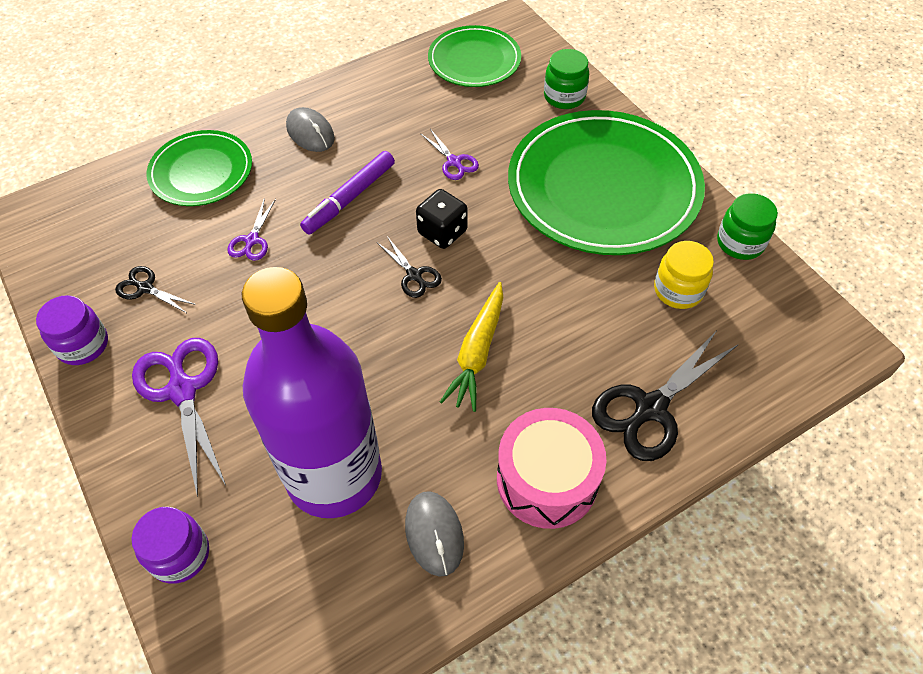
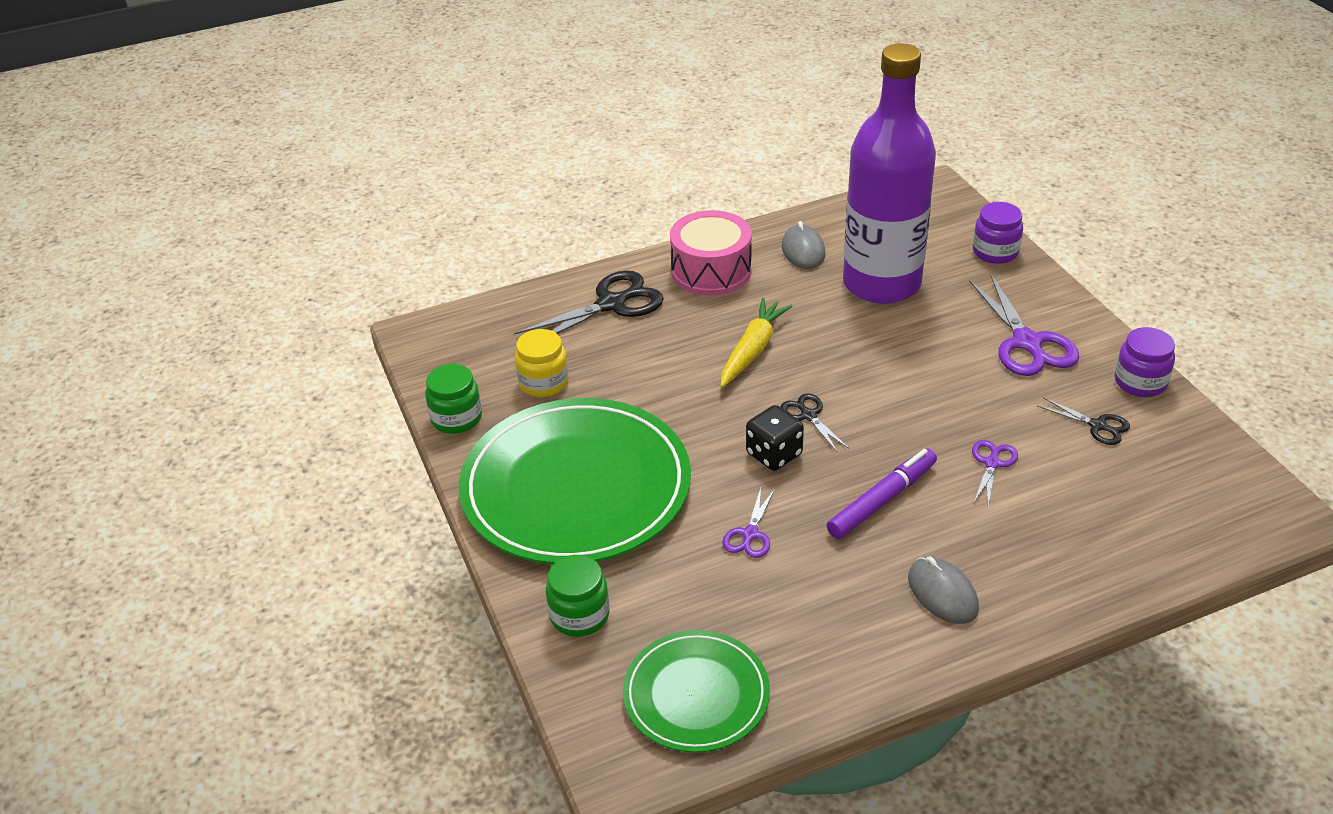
camera: 170 degrees left, 15 degrees down
(201, 172) = (1079, 550): green plate -> none
(454, 162) = (750, 534): purple scissors -> purple scissors turned 135 degrees counterclockwise

